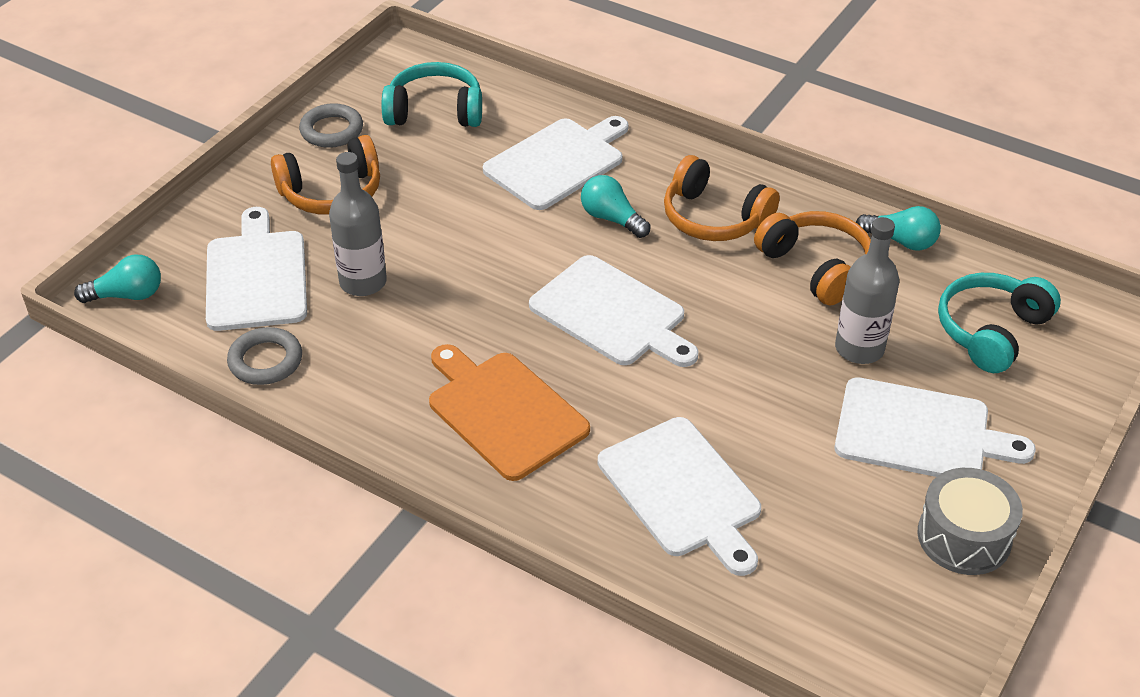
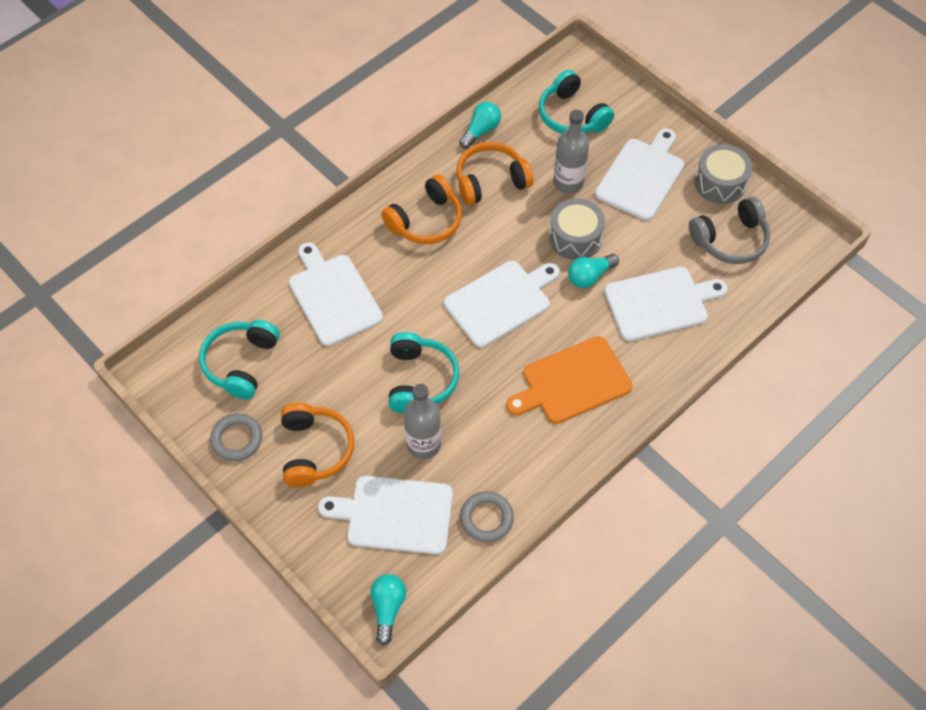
camera: 75 degrees left, 15 degrees up
(459, 260) = (420, 380): none -> turquoise headphones
(612, 219) = (407, 279): turquoise light bulb -> turquoise light bulb (590, 276)
(760, 373) = (575, 238): none -> grey drum
(850, 567) = (730, 240): none -> grey headphones

